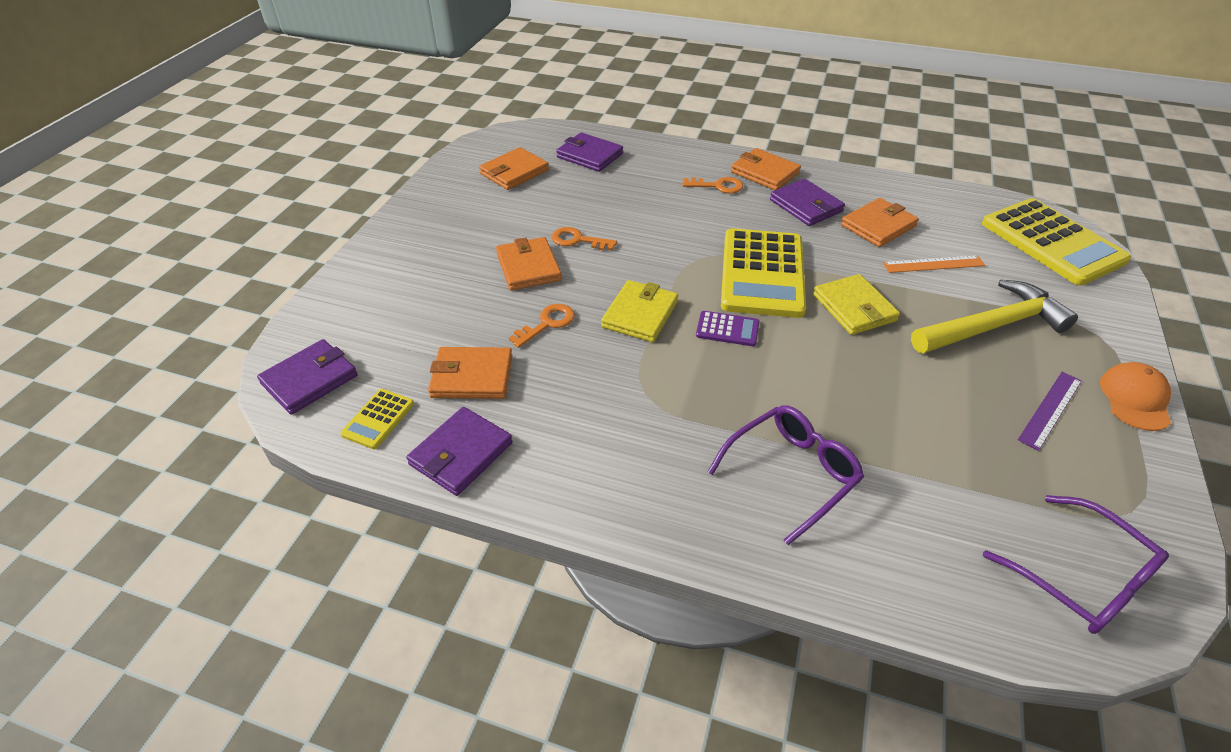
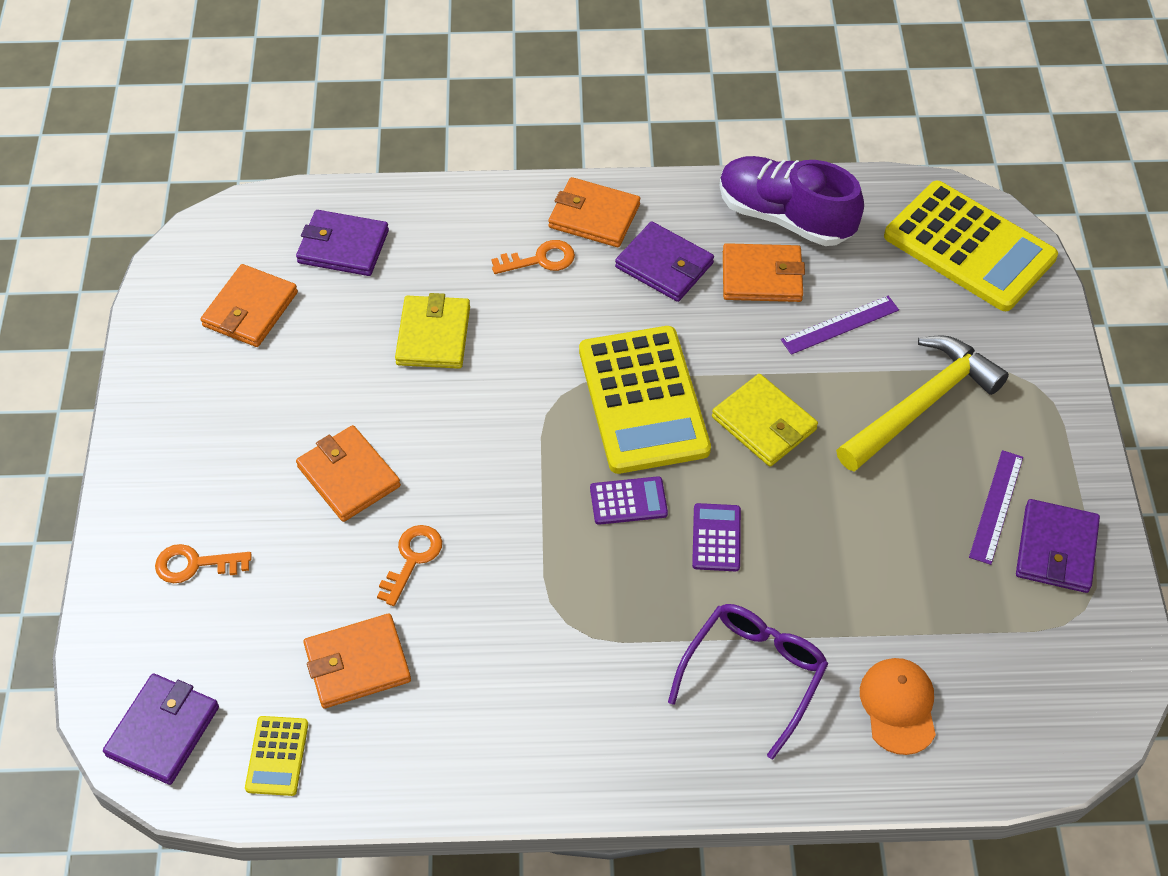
camera: 20 degrees left, 10 degrees up
(461, 453) = (395, 768): purple wallet -> purple wallet (1056, 549)
(578, 240) = (393, 412): orange key -> orange key (195, 564)
(640, 314) = (518, 510): yellow wallet -> yellow wallet (433, 335)
(790, 369) = (716, 538): none -> purple calculator
(878, 226) = (762, 276): orange wallet -> orange wallet turned 60 degrees clockwise
(905, 199) = (785, 217): none -> purple shoe
(933, 264) = (840, 325): orange ruler -> purple ruler
(1082, 578) = (1046, 700): purple glasses -> none
(1135, 399) = (1078, 465): orange cap -> orange cap (898, 706)

